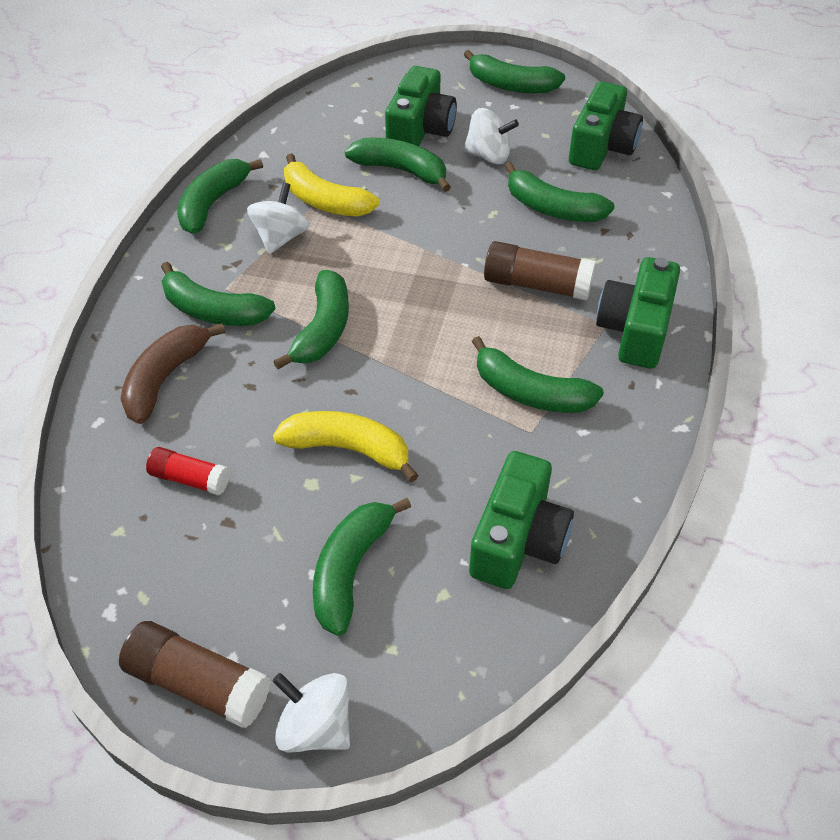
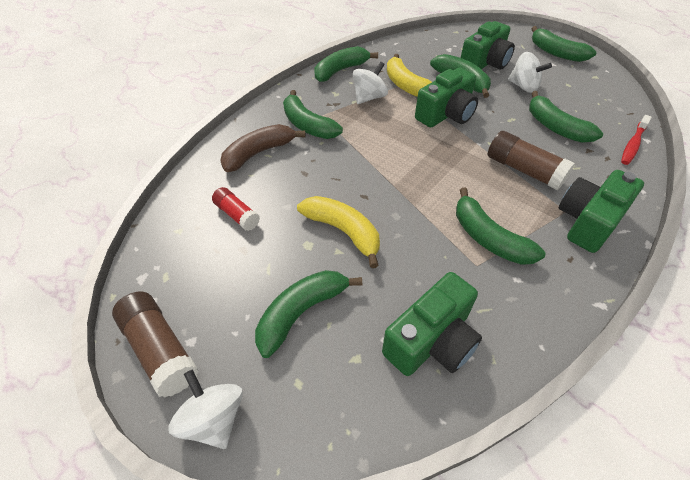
camera: 25 degrees right, 0 degrees up
(323, 329) = (366, 154): green banana -> none
(601, 147) = (606, 100): green camera -> green camera (446, 114)
(653, 205) = (632, 144): none -> red toothbrush

